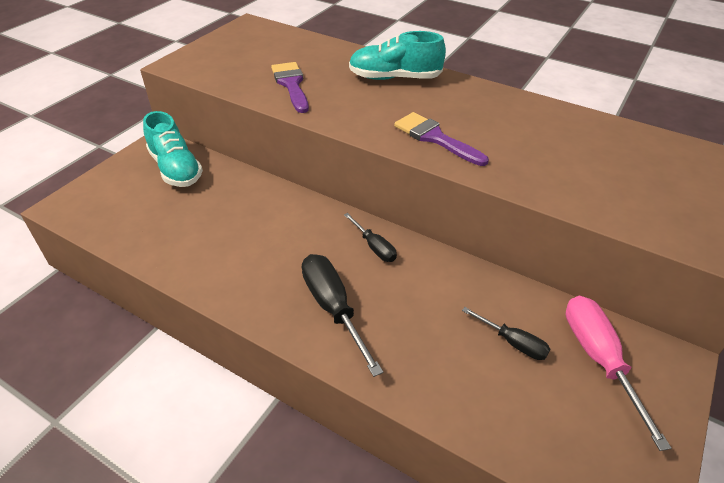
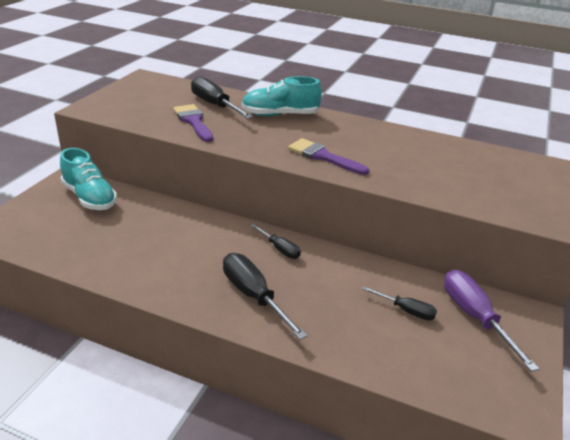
camera: 10 degrees left, 10 degrees down
(320, 62) = (214, 105): none -> black screwdriver
(598, 358) = (474, 316): pink screwdriver -> purple screwdriver

